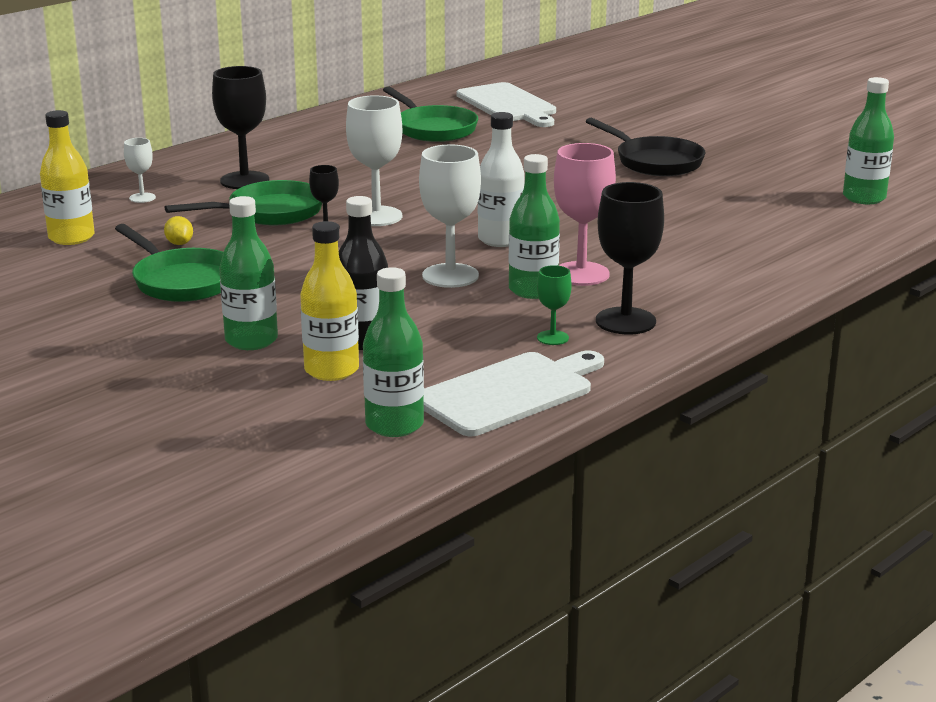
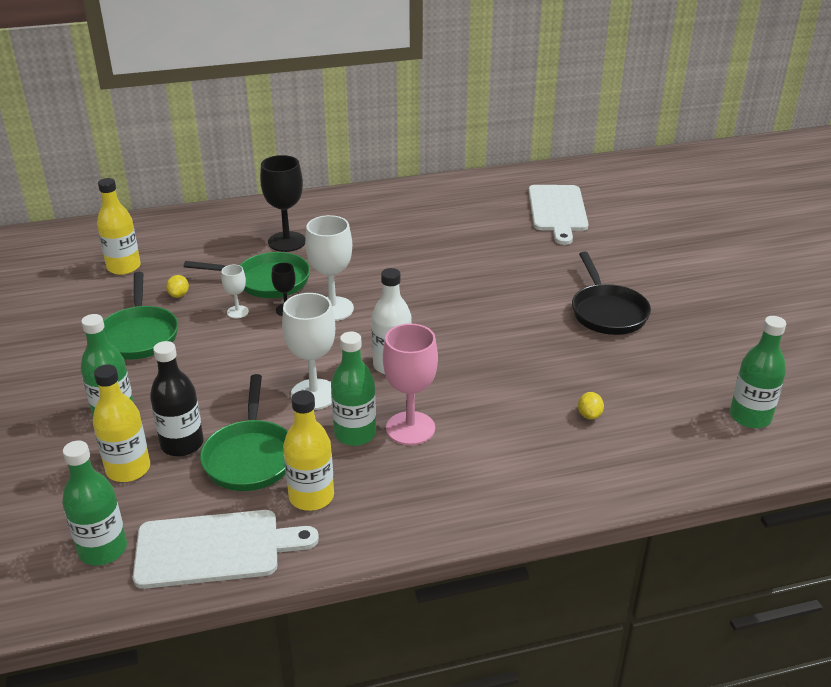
camera: 30 degrees right, 10 degrees up
(142, 198) = (206, 240): white goblet -> white goblet (237, 312)
(433, 129) = (473, 223): green pan -> green pan (250, 457)
(552, 338) = (311, 497): green goblet -> yellow bottle
(625, 321) = (385, 499): black goblet -> none
(731, 228) = (589, 415): none -> yellow lemon

